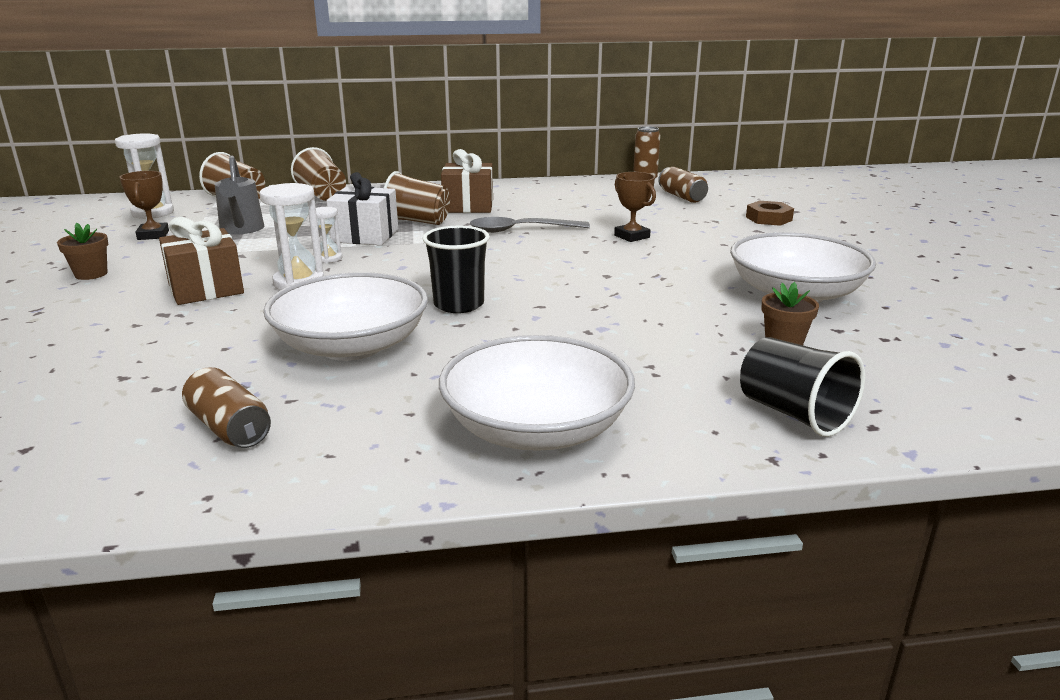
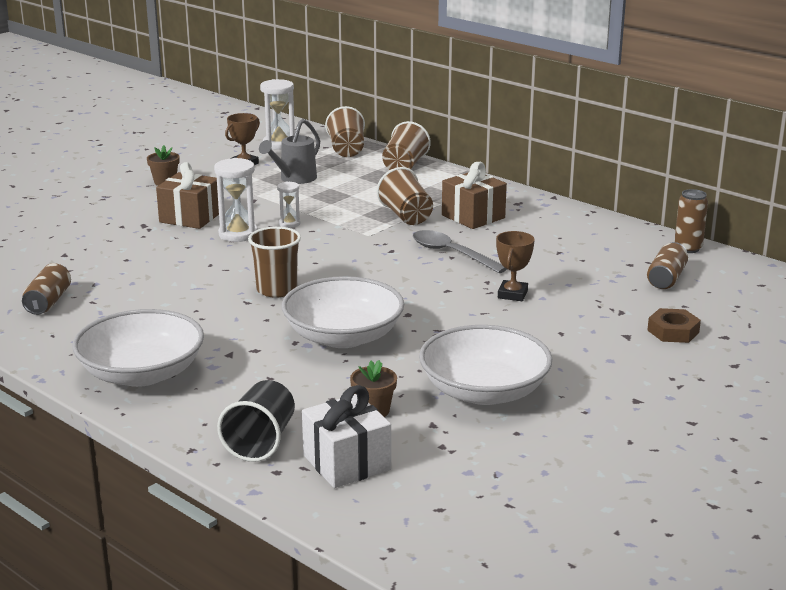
camera: 50 degrees right, 0 degrees up
(352, 346) = (173, 287): white bowl -> white bowl (343, 336)
(365, 236) = (348, 214): white gift -> white gift (346, 463)
(459, 304) = (276, 290): black cup -> brown cup

